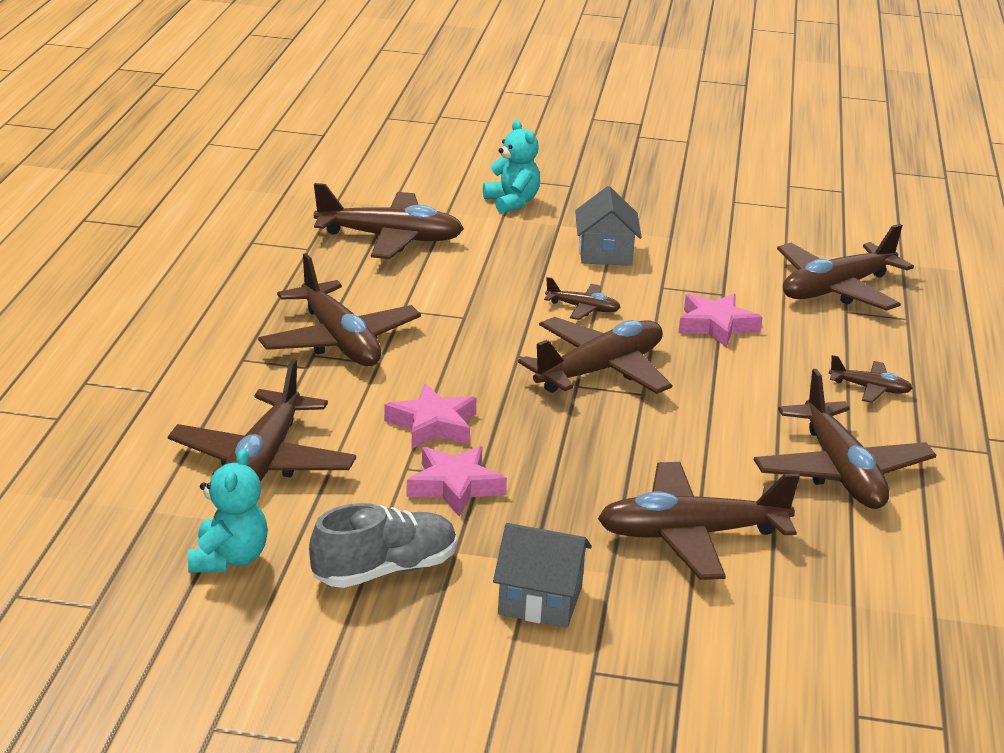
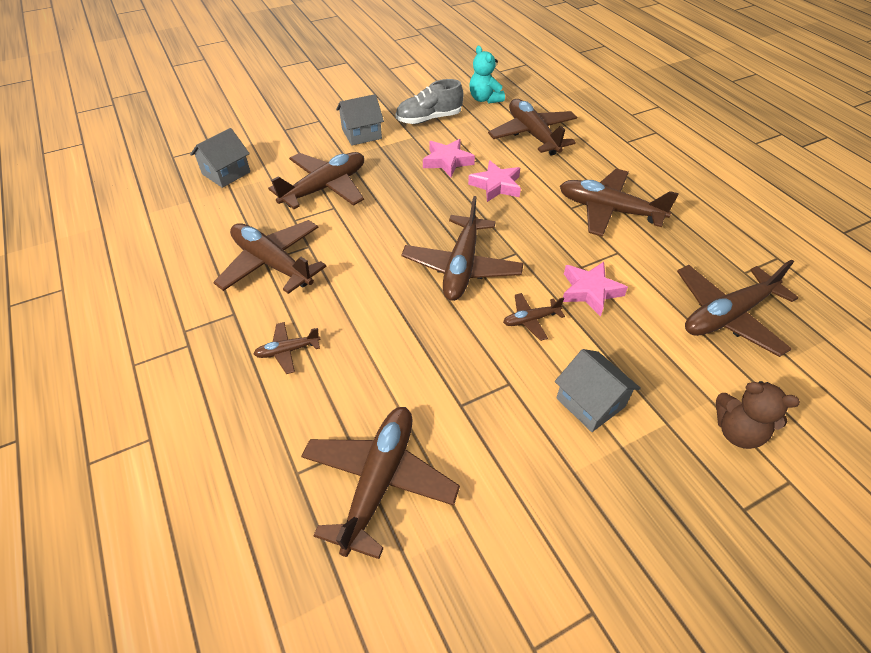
camera: 145 degrees right, 20 degrees up
(385, 570) = (429, 119): grey shoe -> grey shoe turned 45 degrees clockwise
(512, 203) = (737, 432): turquoise teddy bear -> brown teddy bear
(716, 326) = (434, 358): pink star -> pink star (590, 291)
(848, 639) = (226, 173): none -> grey house

